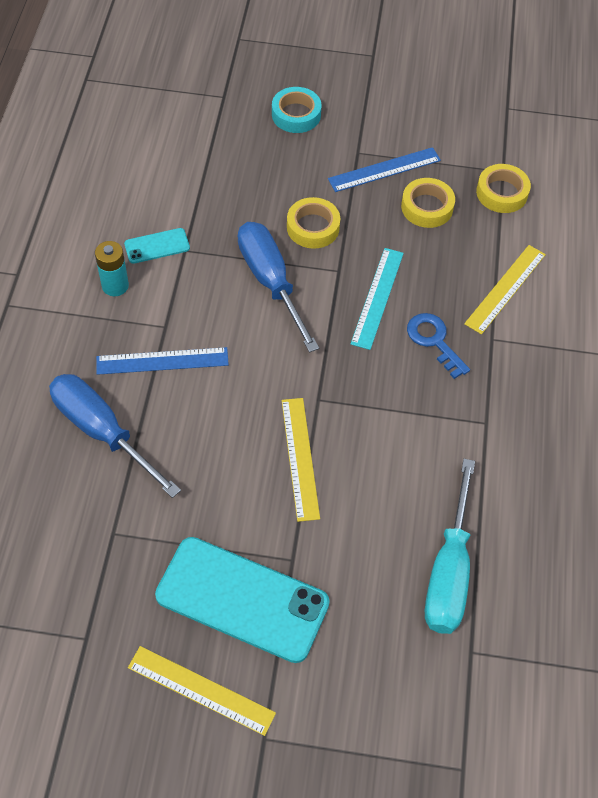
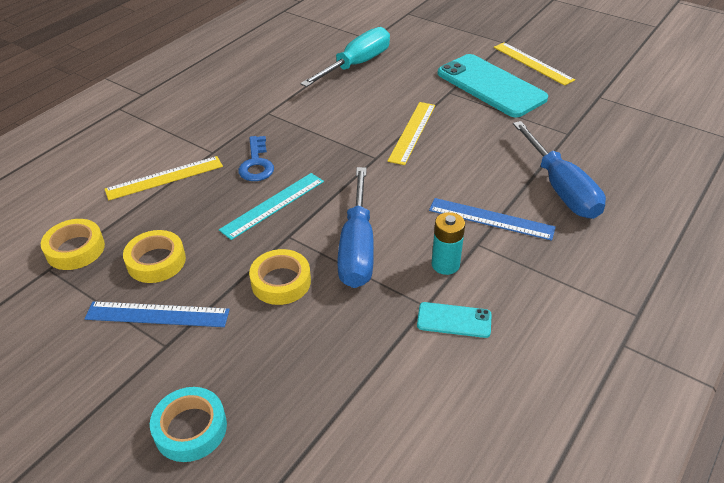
camera: 150 degrees left, 15 degrees down
(115, 286) = (514, 295): turquoise battery -> turquoise battery (445, 264)

